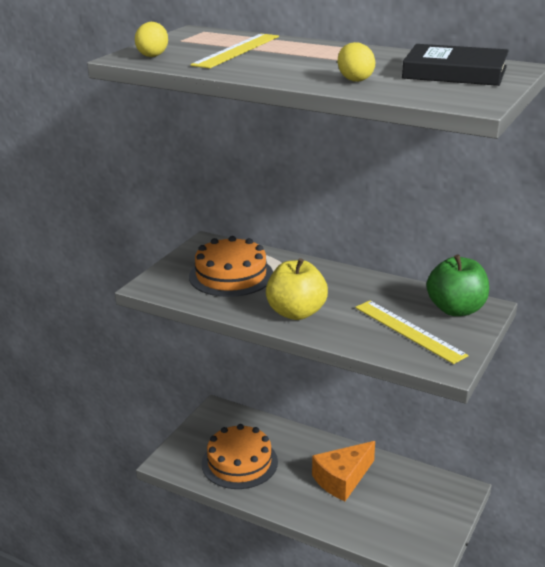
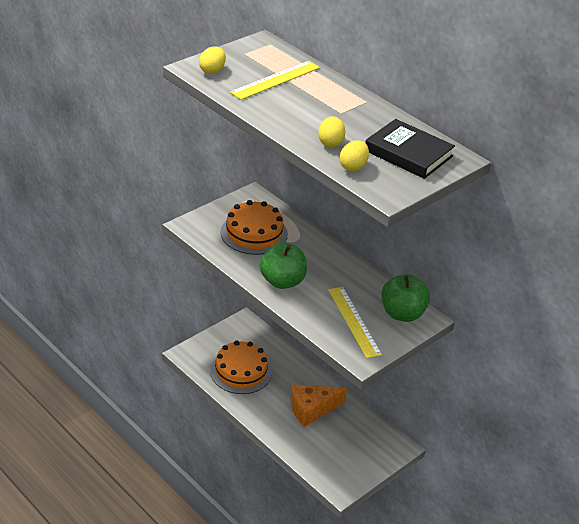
camera: 15 degrees right, 10 degrees up
(296, 313) = (282, 281): yellow apple -> green apple
(405, 91) = (353, 167): none -> yellow egg

